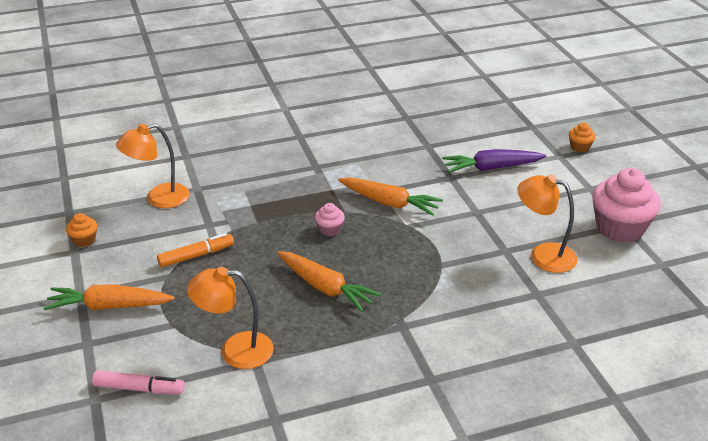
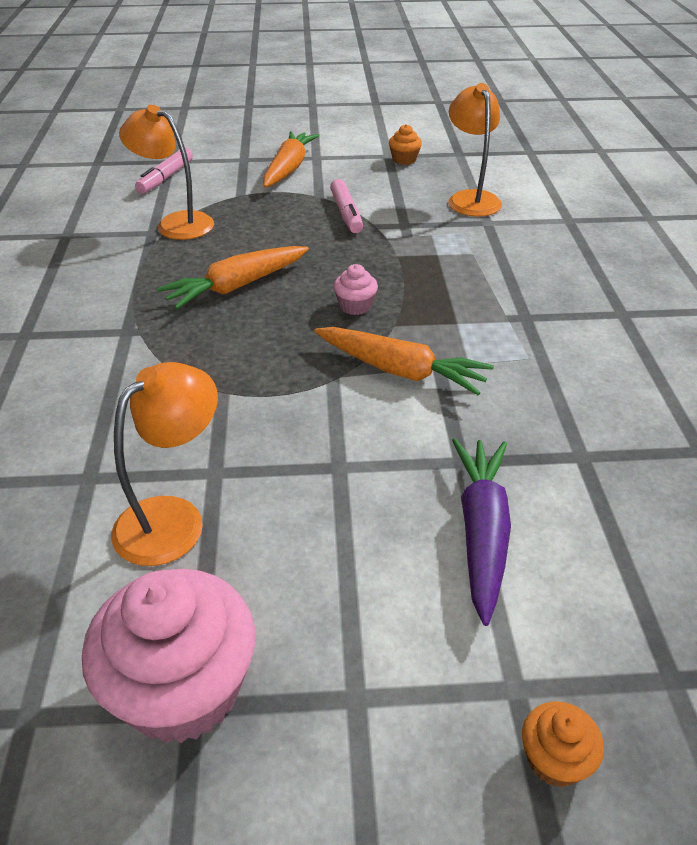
camera: 105 degrees right, 5 degrees up
(196, 255) = (346, 213): orange marker -> pink marker
(235, 350) = (176, 223): orange lamp -> orange lamp turned 75 degrees counterclockwise
(389, 203) = (401, 371): orange carrot -> orange carrot turned 105 degrees counterclockwise

